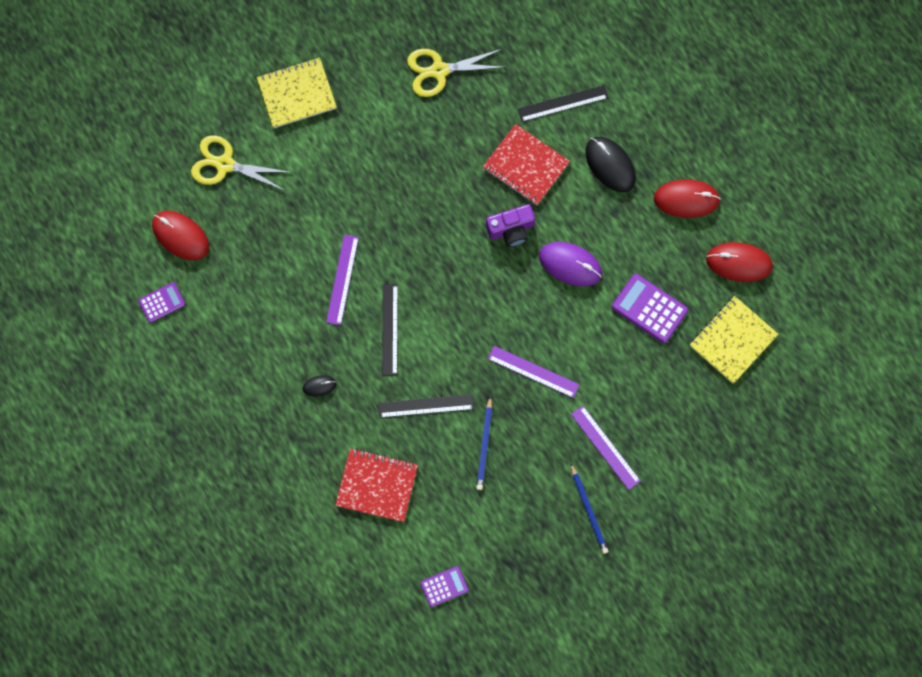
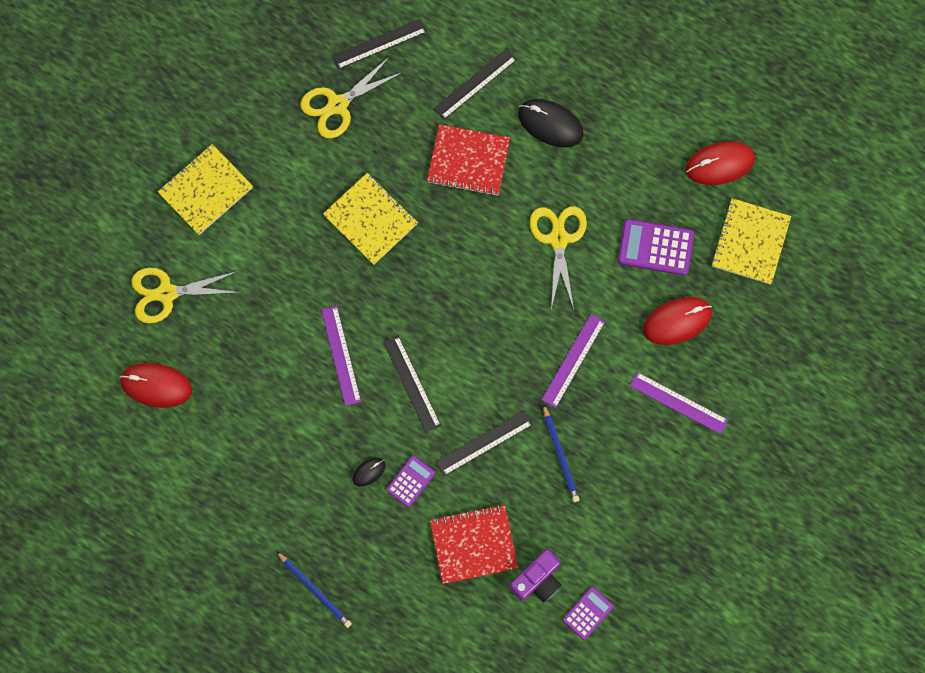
camera: 25 degrees left, 0 degrees up
(162, 302) = (169, 461): purple calculator -> purple calculator (411, 481)
(420, 178) = (370, 220): none -> yellow notebook
(498, 34) = (379, 43): none -> black ruler
(511, 229) = (484, 230): purple camera -> purple camera (537, 579)
(533, 371) = (573, 360): purple ruler -> purple ruler turned 60 degrees counterclockwise
(570, 264) = (558, 239): purple mouse -> yellow scissors
(589, 510) = (692, 471): blue pencil -> blue pencil (315, 590)
(686, 199) = (640, 125): red mouse -> red mouse (677, 321)

